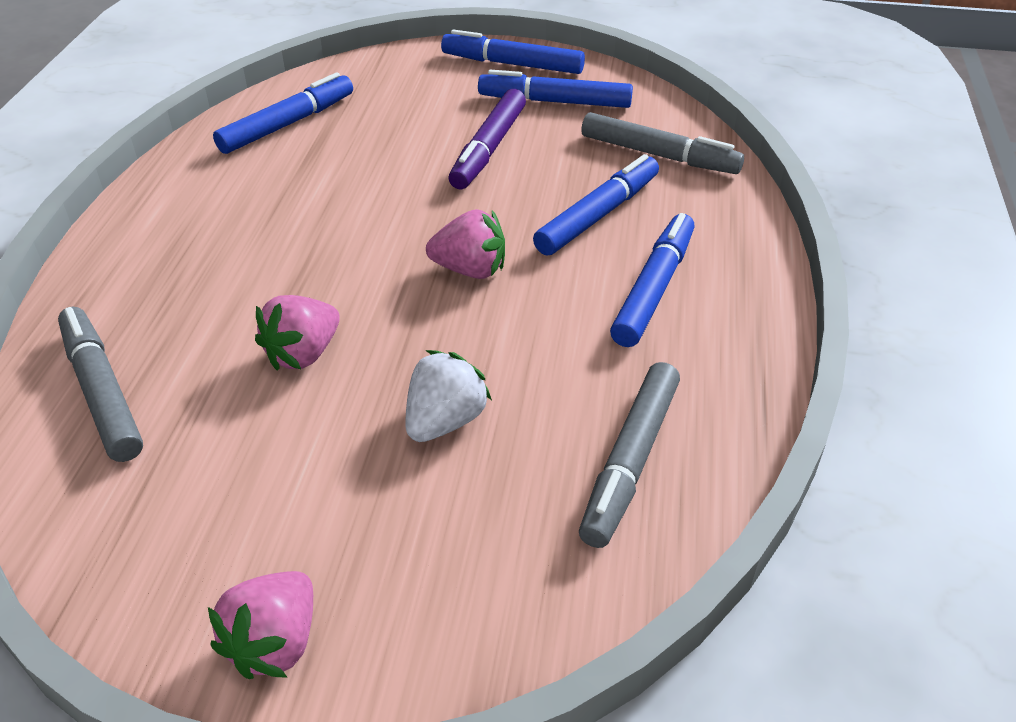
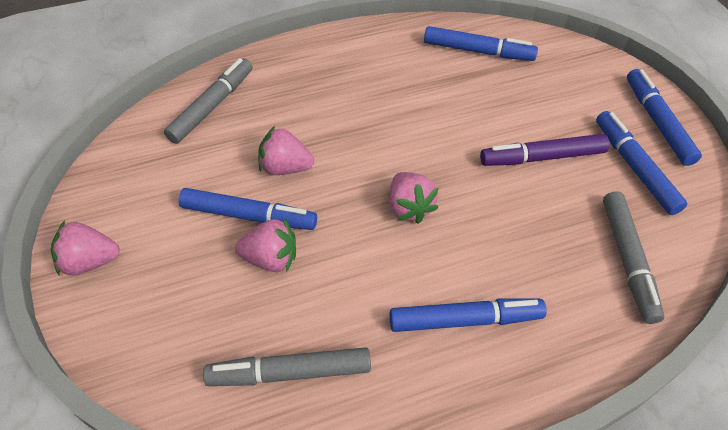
camera: 60 degrees right, 10 degrees up
(445, 421) = (271, 258): white strawberry -> pink strawberry
(598, 215) = (520, 252): blue marker -> blue marker (249, 216)

